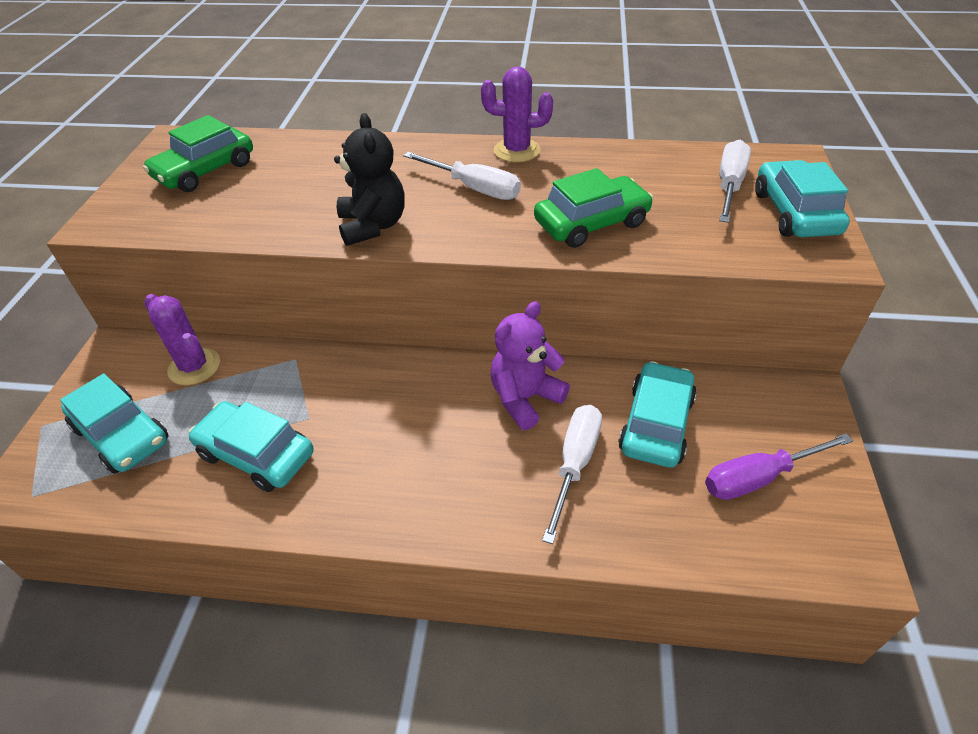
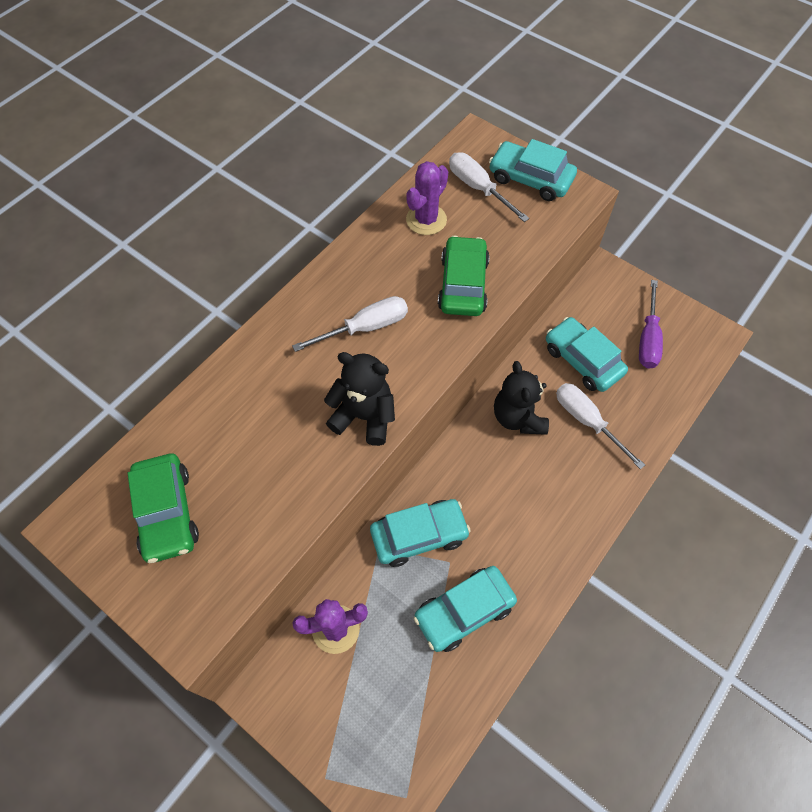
camera: 60 degrees left, 15 degrees up
(122, 435) = (381, 709): turquoise car -> turquoise car (419, 535)
(516, 151) = (335, 274): purple cactus -> purple cactus (426, 220)
(525, 398) = (518, 417): purple teddy bear -> black teddy bear

